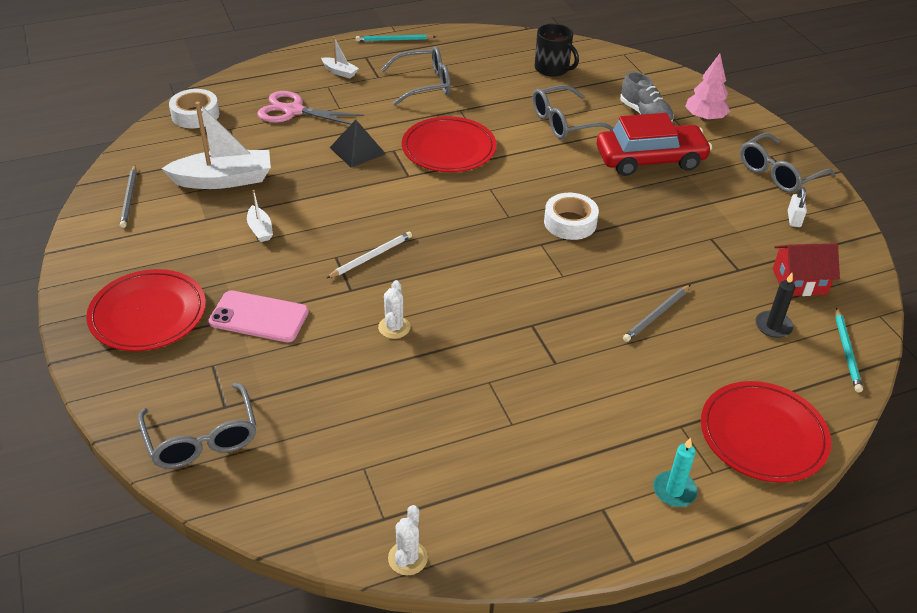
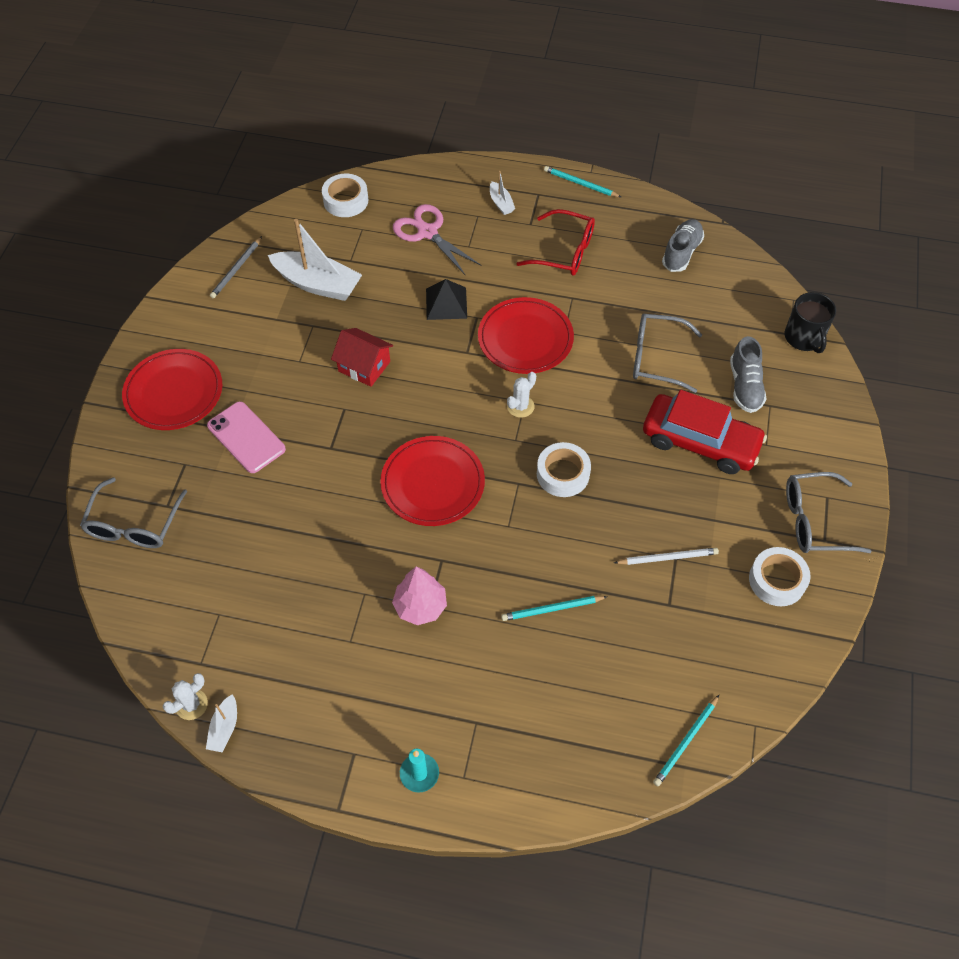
camera: 35 degrees right, 15 degrees up
(260, 229) = (308, 351): white boat -> white boat (224, 728)
(371, 256) = (371, 423): white pencil -> white pencil (668, 557)
(394, 327) = (335, 502): white cactus -> white cactus (520, 406)
(424, 84) = (565, 252): grey glasses -> red glasses
(515, 55) = (681, 253): none -> grey shoe
(552, 68) = (703, 286): black mug -> black mug (804, 338)
(656, 315) = (552, 609): grey pencil -> turquoise pencil
(704, 118) = (802, 419): pink tree -> pink tree (420, 606)
(763, 435) = (534, 771): red plate -> red plate (432, 483)
(773, 326) = (644, 678): black candle -> none
(794, 219) = (777, 580): white padlock -> white tape
(799, 281) = (714, 648): red house -> red house (364, 366)

